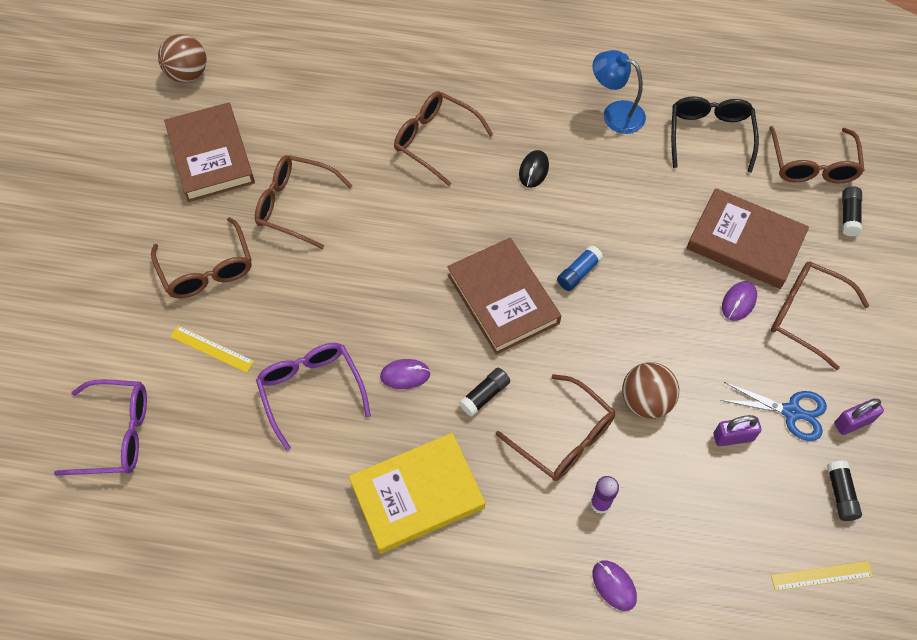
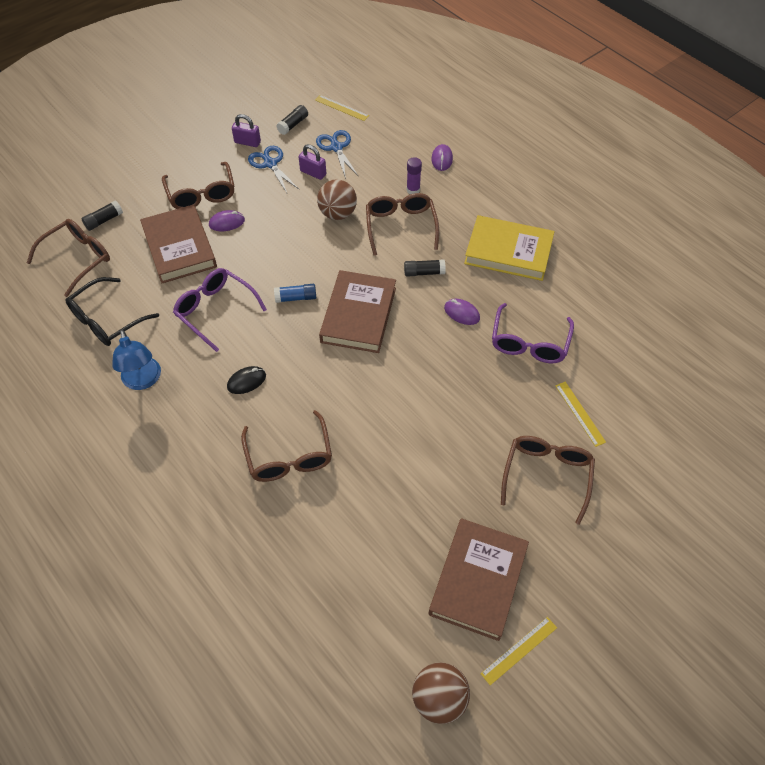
camera: 140 degrees left, 5 degrees down
(116, 434) = (680, 401): purple glasses -> purple glasses (216, 311)
(149, 133) = (519, 650): none -> yellow ruler
(296, 205) = (441, 480): brown glasses -> none
(752, 499) = (336, 147): none -> blue scissors

